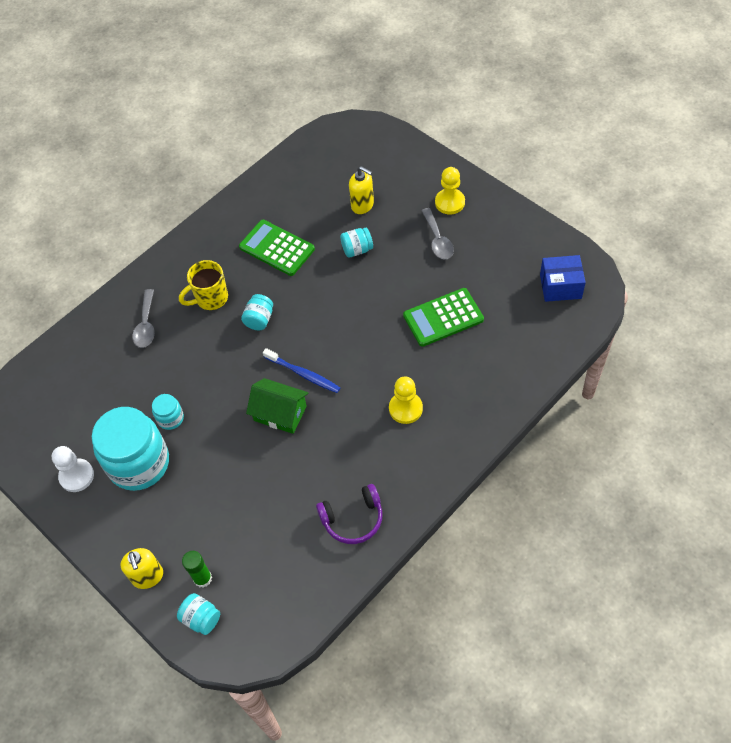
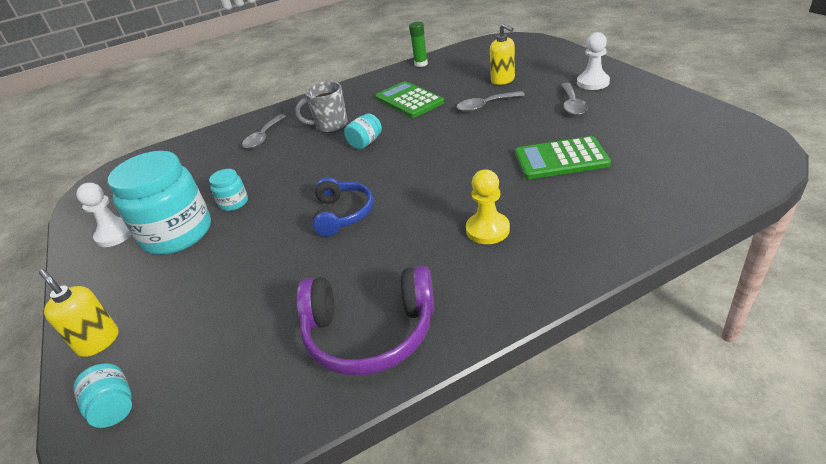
camera: 20 degrees right, 20 degrees down
(148, 576) = (98, 341): yellow soap dispenser -> yellow soap dispenser turned 135 degrees clockwise
(202, 578) = (152, 358): green glue stick -> green glue stick (421, 64)
(210, 298) = (330, 126): yellow mug -> grey mug
(280, 413) = (342, 214): green house -> blue headphones
(303, 374) = (385, 186): blue toothbrush -> none
(353, 519) = (370, 332): purple headphones -> purple headphones, size x1.50
(357, 249) = (485, 106): turquoise jar -> grey spoon
(450, 202) = (592, 82): yellow pawn -> white pawn
(560, 286) = (716, 147): blue box -> none

